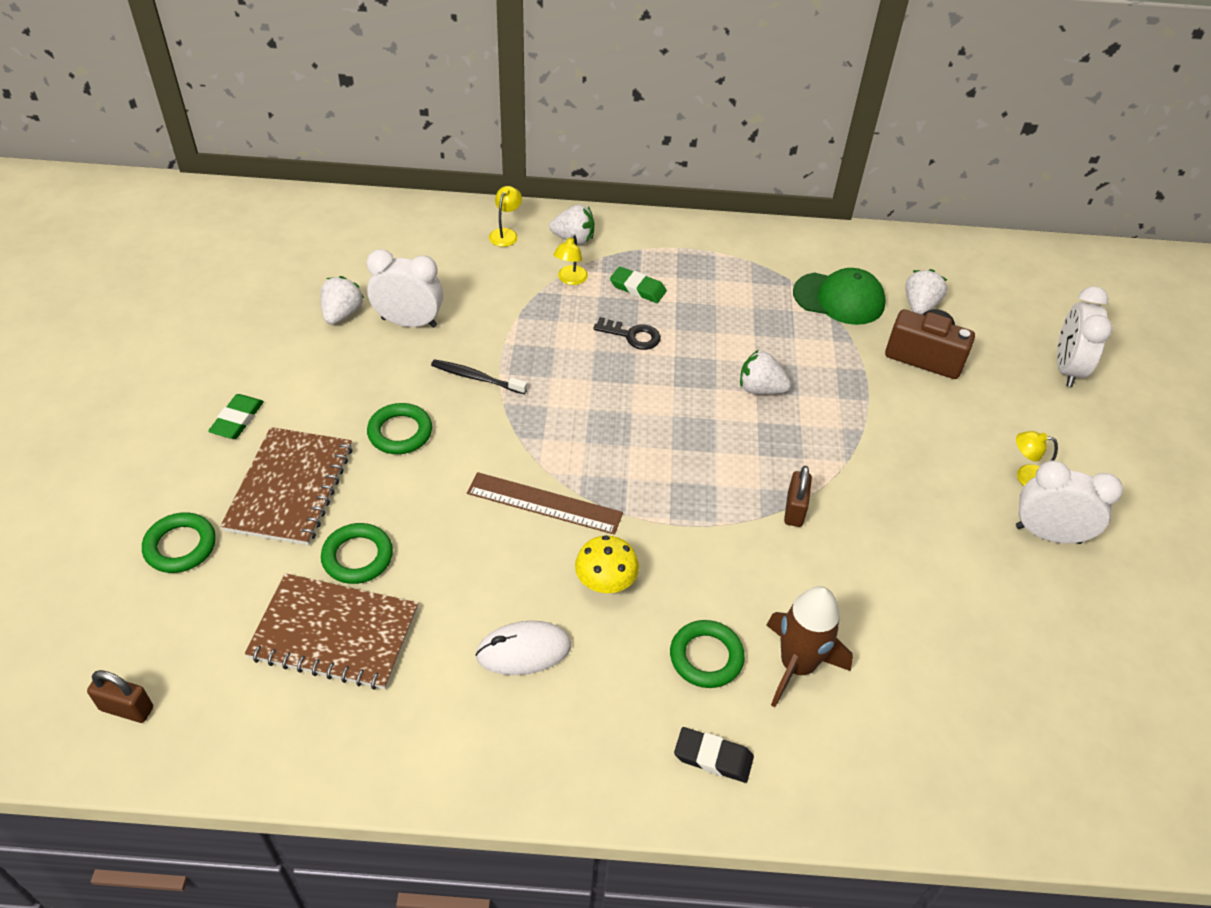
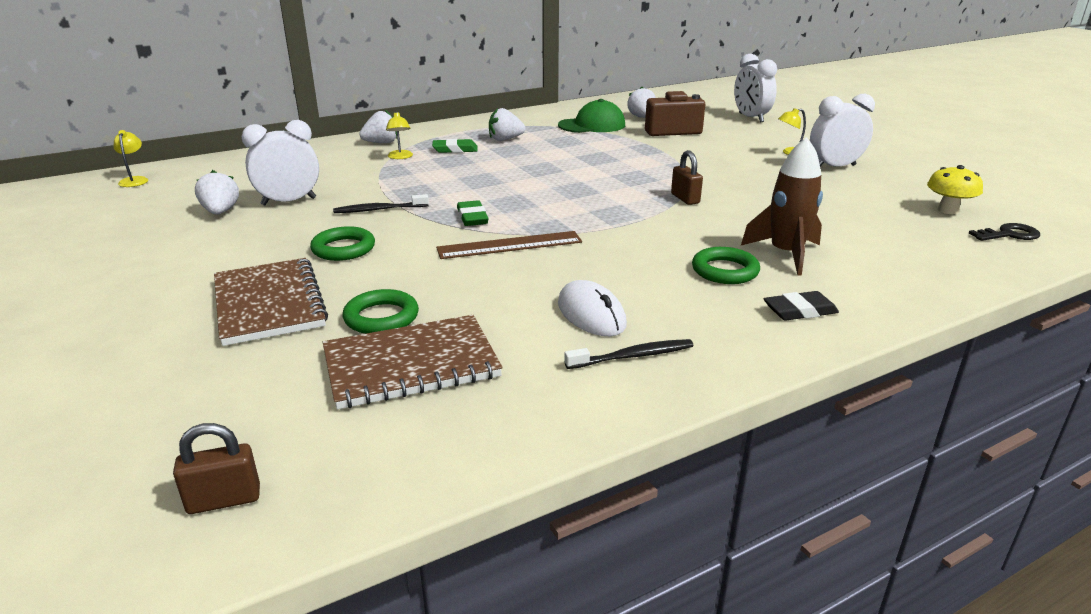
camera: 30 degrees left, 20 degrees down
(180, 546) = (180, 371): green ring -> none
(237, 420) = (170, 285): green eraser -> green eraser (472, 217)
(505, 234) = (325, 151): yellow lamp -> yellow lamp (135, 180)
(506, 727) = (632, 356): none -> black toothbrush
(524, 651) = (591, 314): white mouse -> white mouse turned 75 degrees counterclockwise
(605, 583) = (607, 264): yellow mushroom -> yellow mushroom (948, 210)
(632, 336) = (477, 166): black key -> black key (1009, 234)
(760, 389) = (593, 164): white strawberry -> white strawberry (505, 139)

